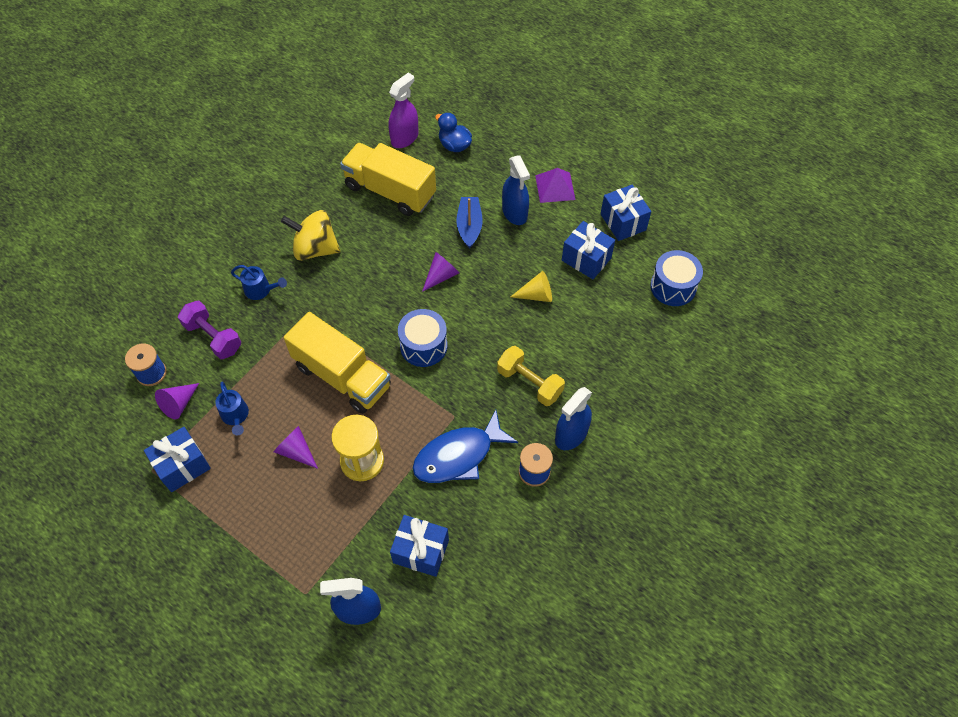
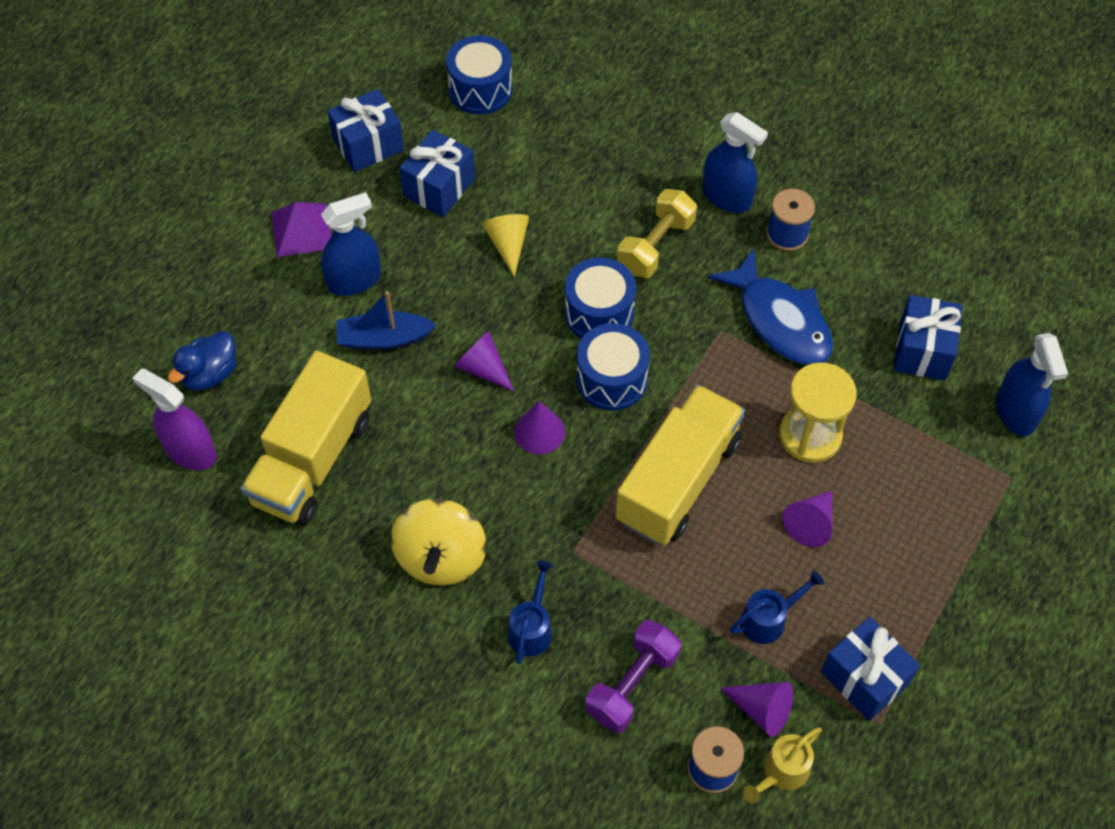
camera: 95 degrees left, 0 degrees up
(138, 409) = (781, 773): none -> yellow watering can
(390, 303) = (539, 431): none -> purple cone
(476, 343) = (599, 313): none -> blue drum

